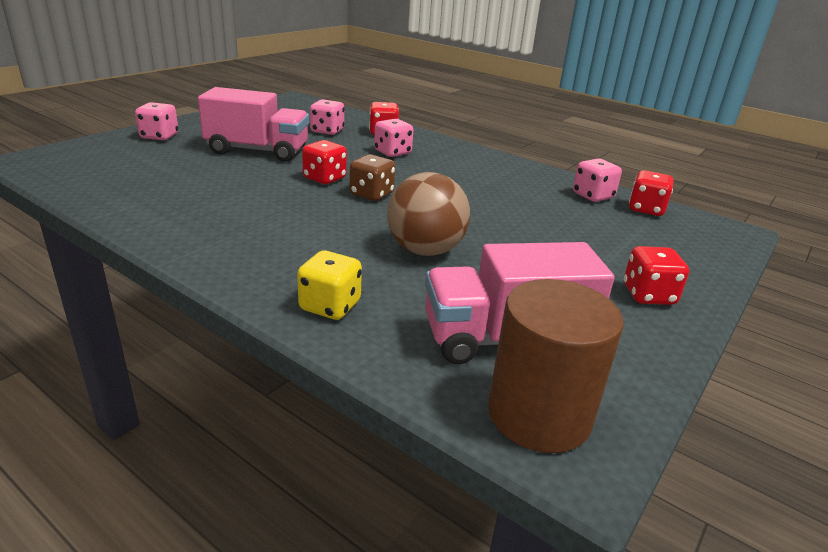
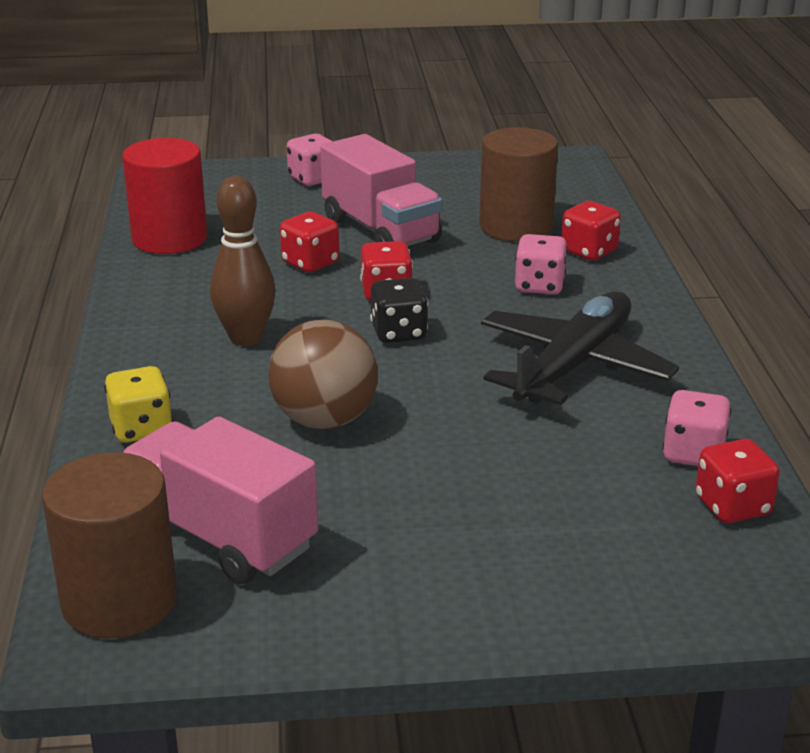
camera: 50 degrees right, 0 degrees up
(116, 192) = (169, 239): none -> red cylinder
(290, 228) = (246, 338): none -> brown bowling pin
(327, 131) = (516, 226): pink dice -> brown cylinder
(371, 194) = (398, 333): brown dice -> black dice
(478, 180) = (573, 366): none -> black plane
(648, 295) = (458, 588): red dice -> red dice (310, 263)

